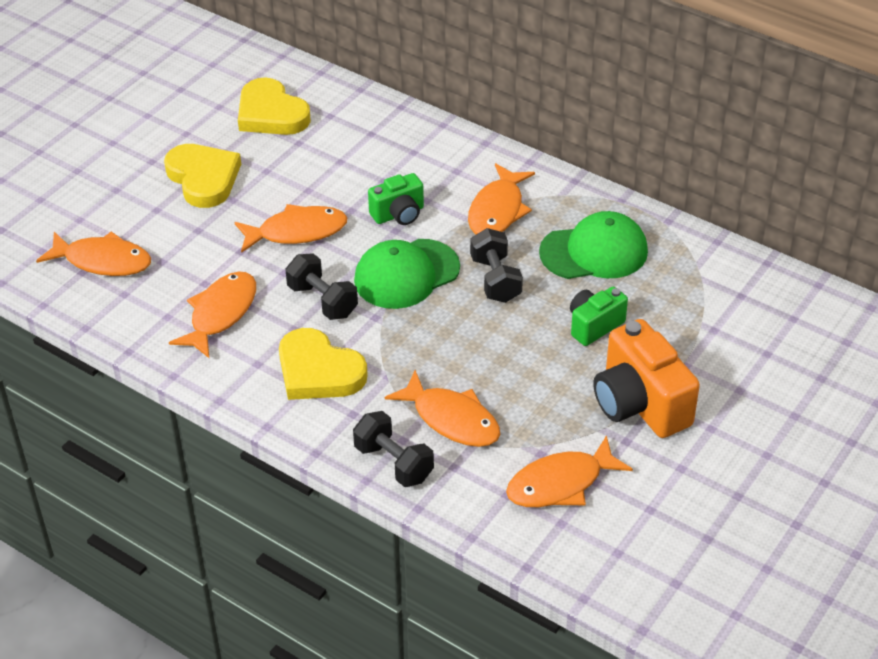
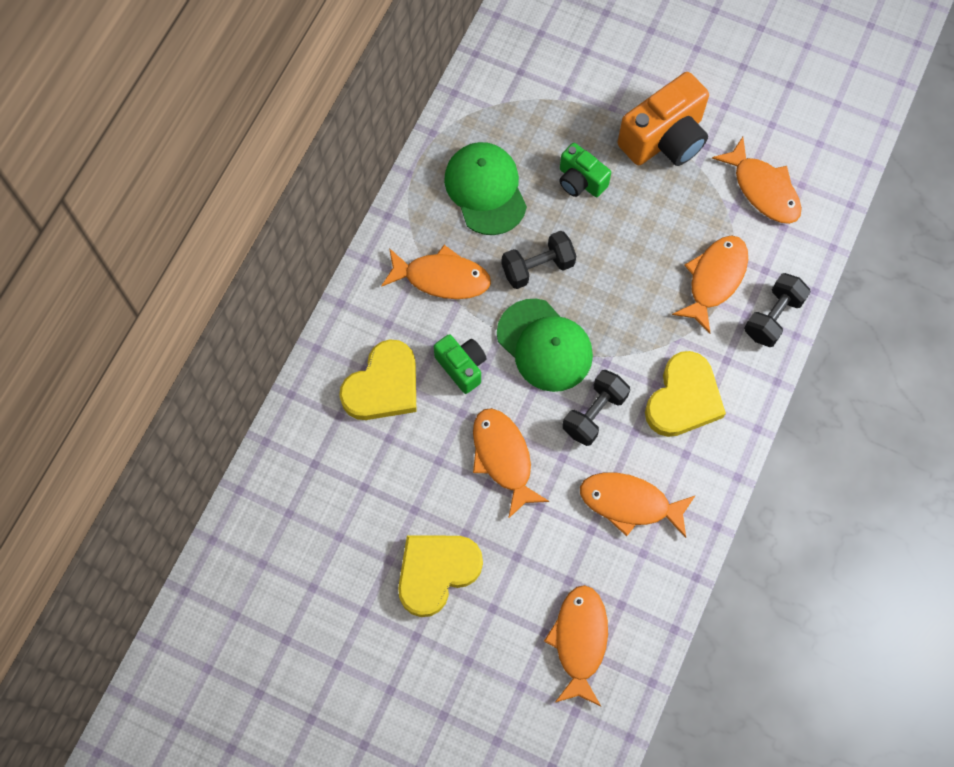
camera: 100 degrees left, 25 degrees up
(271, 113) = (319, 527): yellow heart -> yellow heart (383, 386)

